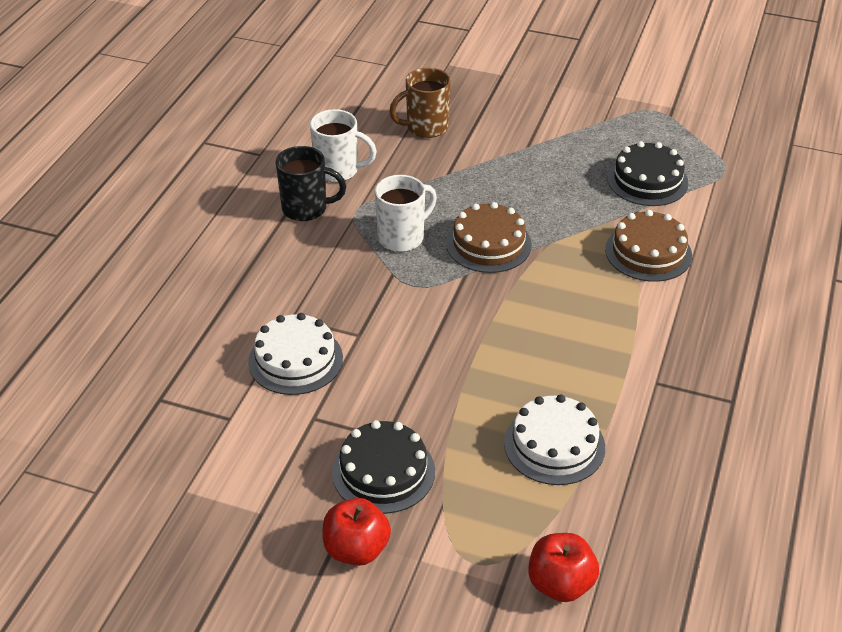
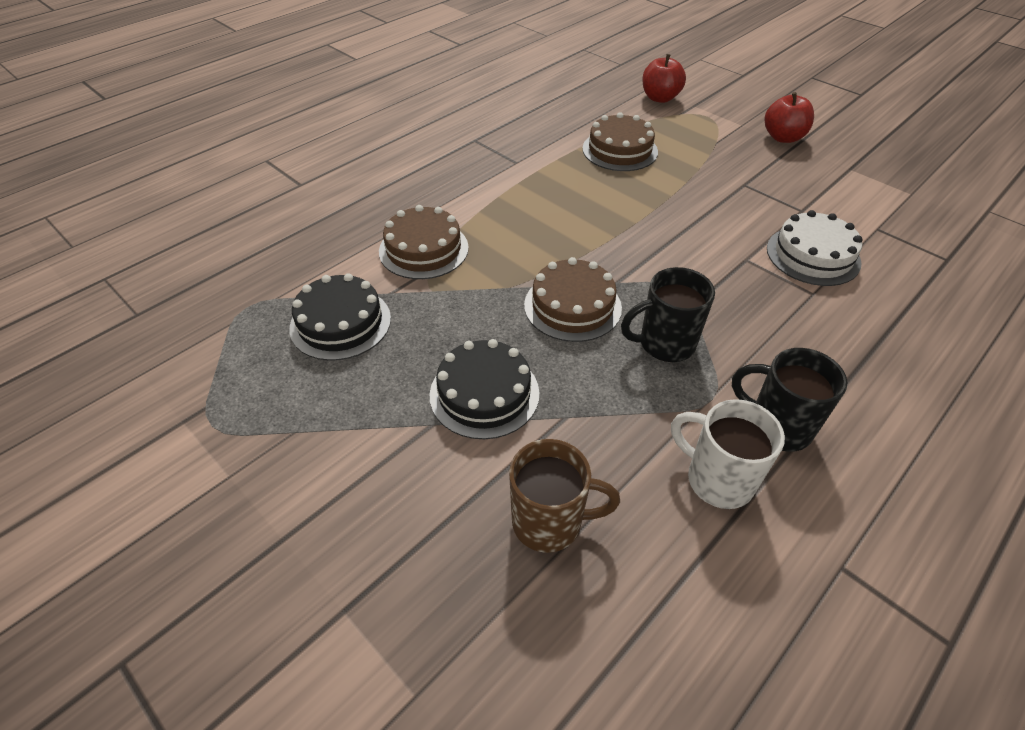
camera: 155 degrees left, 5 degrees up
(383, 472) = (752, 167): black cake -> black cake (484, 394)
(402, 237) = (665, 344): white mug -> black mug
(554, 445) = (620, 150): white cake -> brown cake

